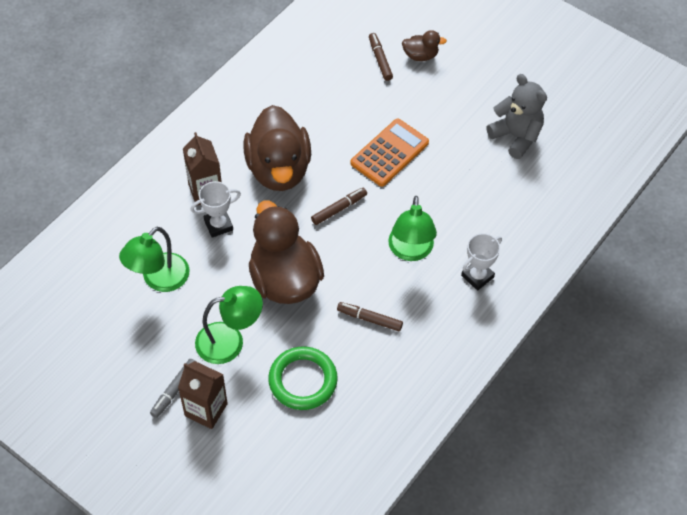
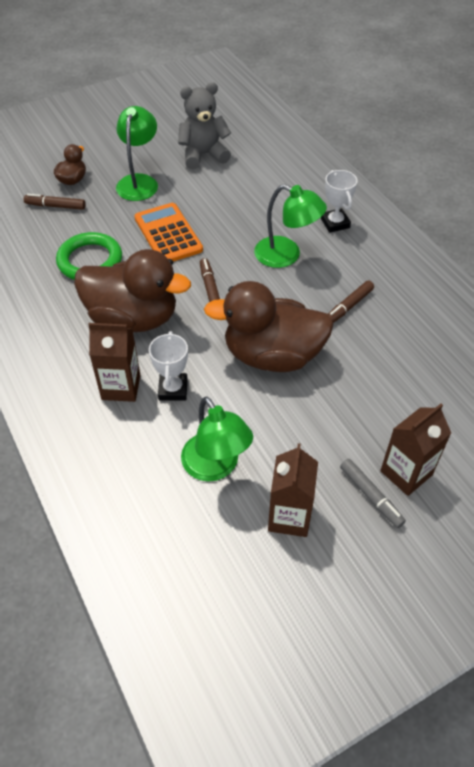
camera: 65 degrees left, 5 degrees down
(135, 341) = (289, 516): none -> brown carton
(230, 341) = (327, 424): green lamp -> green lamp (139, 182)
(303, 380) = (399, 378): green ring -> green ring (90, 260)

